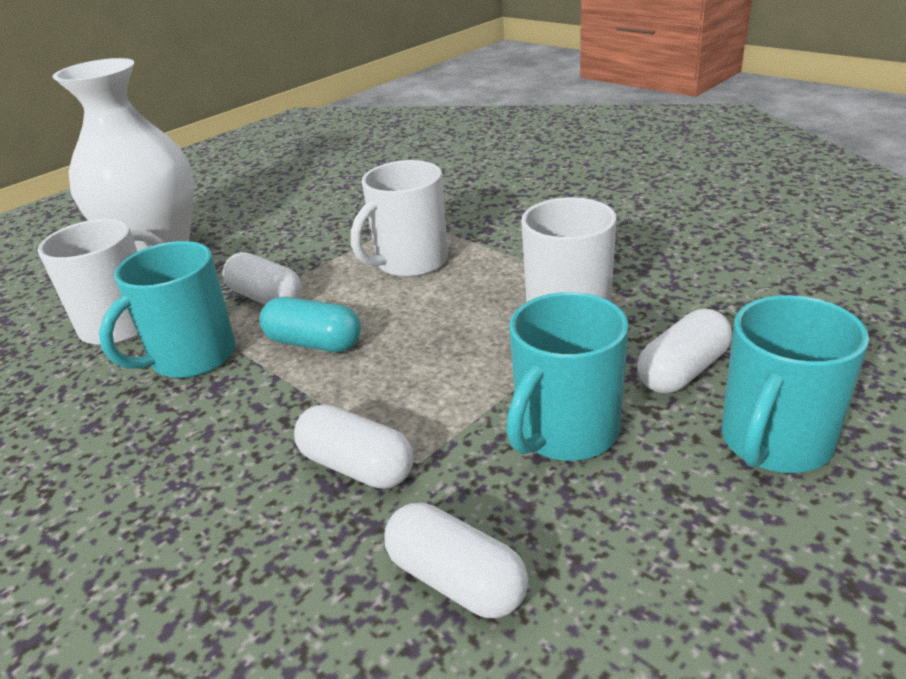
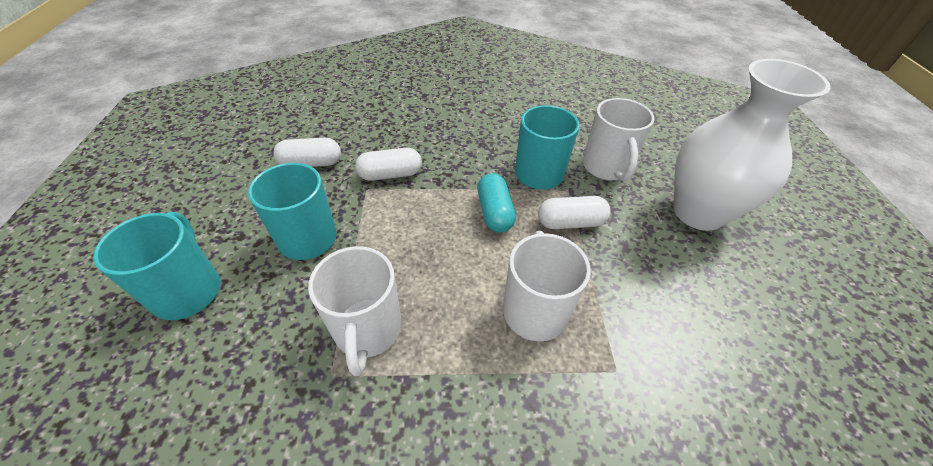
camera: 130 degrees right, 15 degrees up
(314, 343) = (494, 212): turquoise capsule -> turquoise capsule turned 75 degrees counterclockwise
(683, 371) = (258, 316): white capsule -> none

